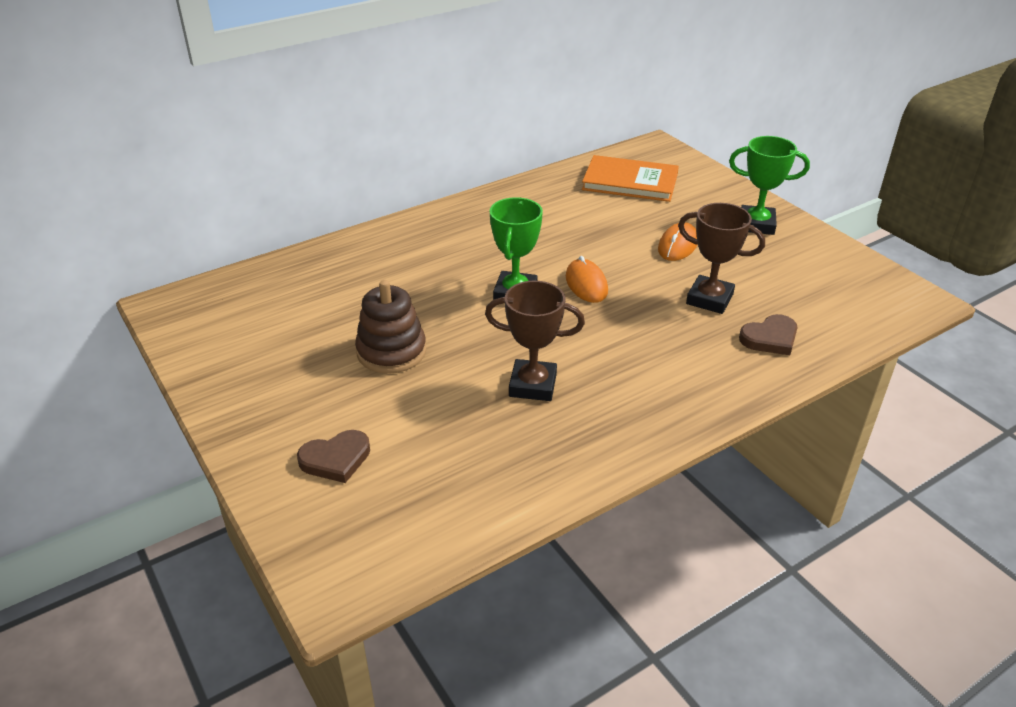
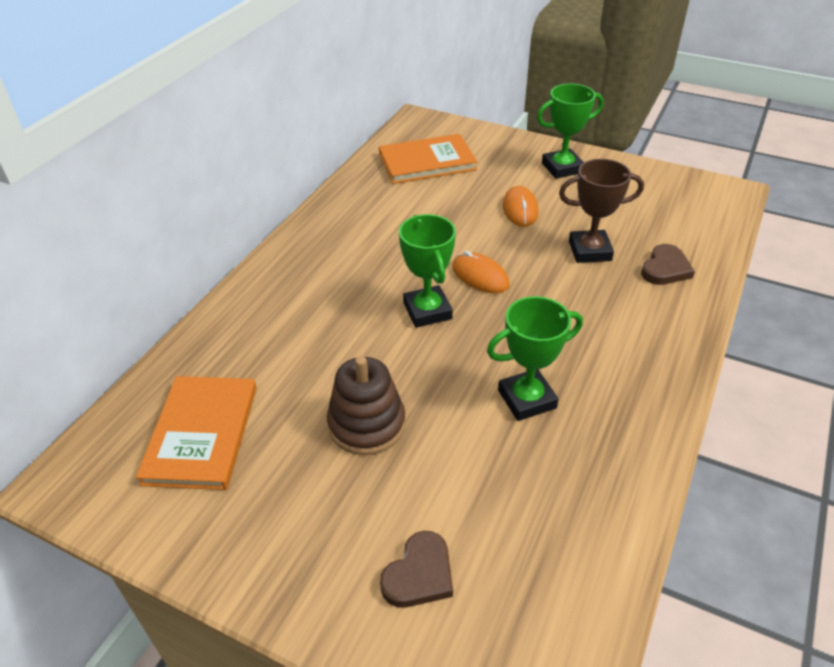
camera: 30 degrees left, 5 degrees up
(274, 311) = (201, 434): none -> orange book
(533, 385) = (526, 399): brown trophy -> green trophy

